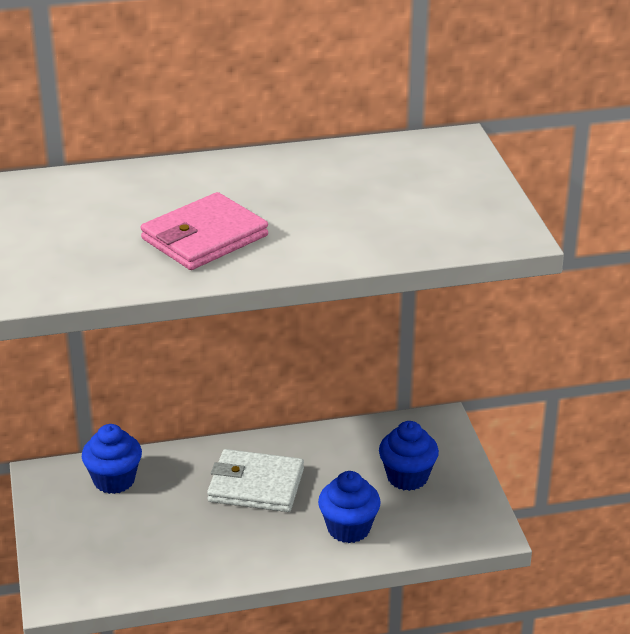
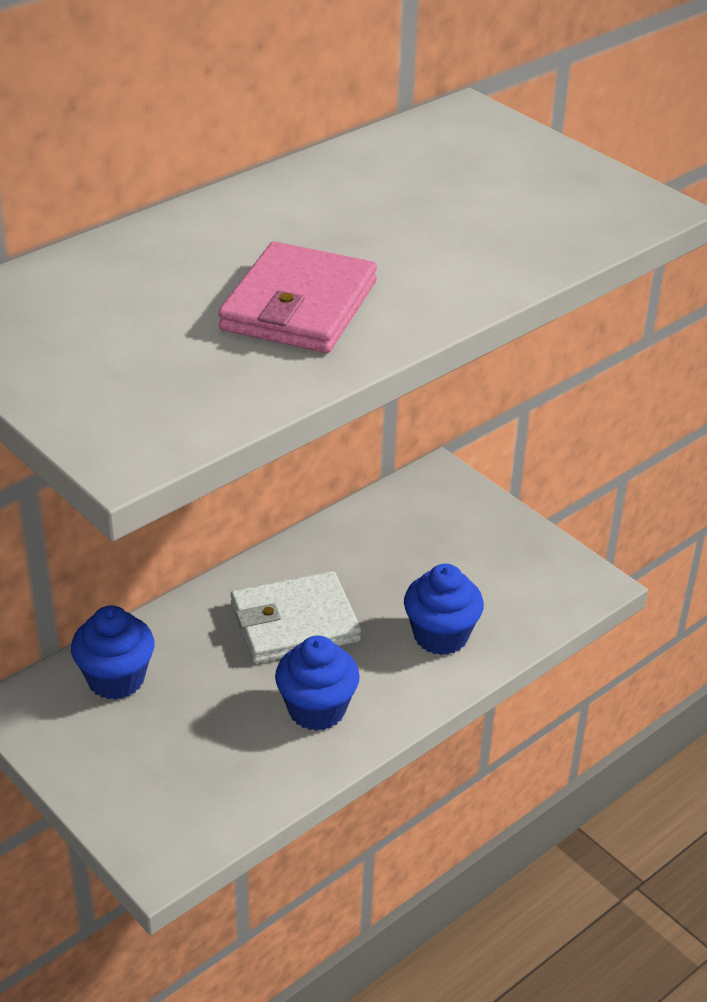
camera: 30 degrees left, 5 degrees up
(407, 477) = (456, 552): blue cupcake -> blue cupcake (316, 709)

